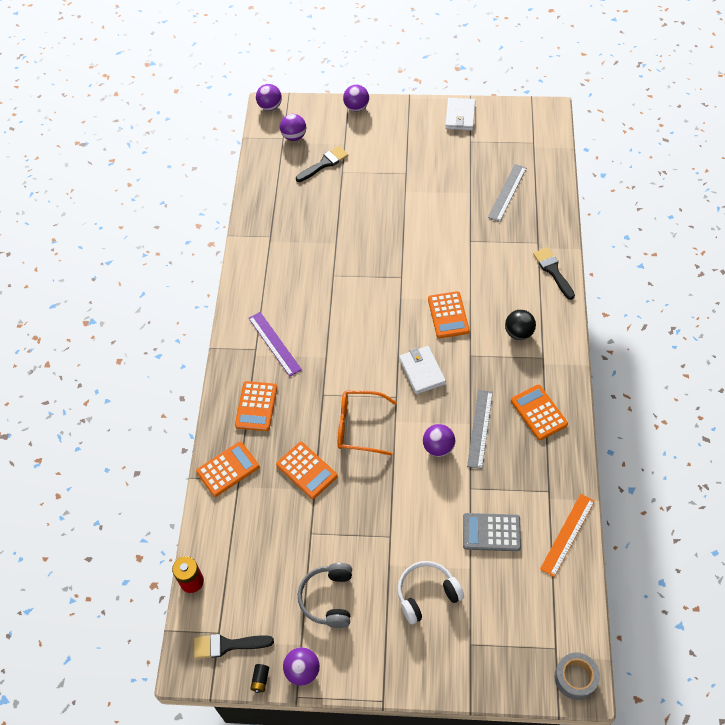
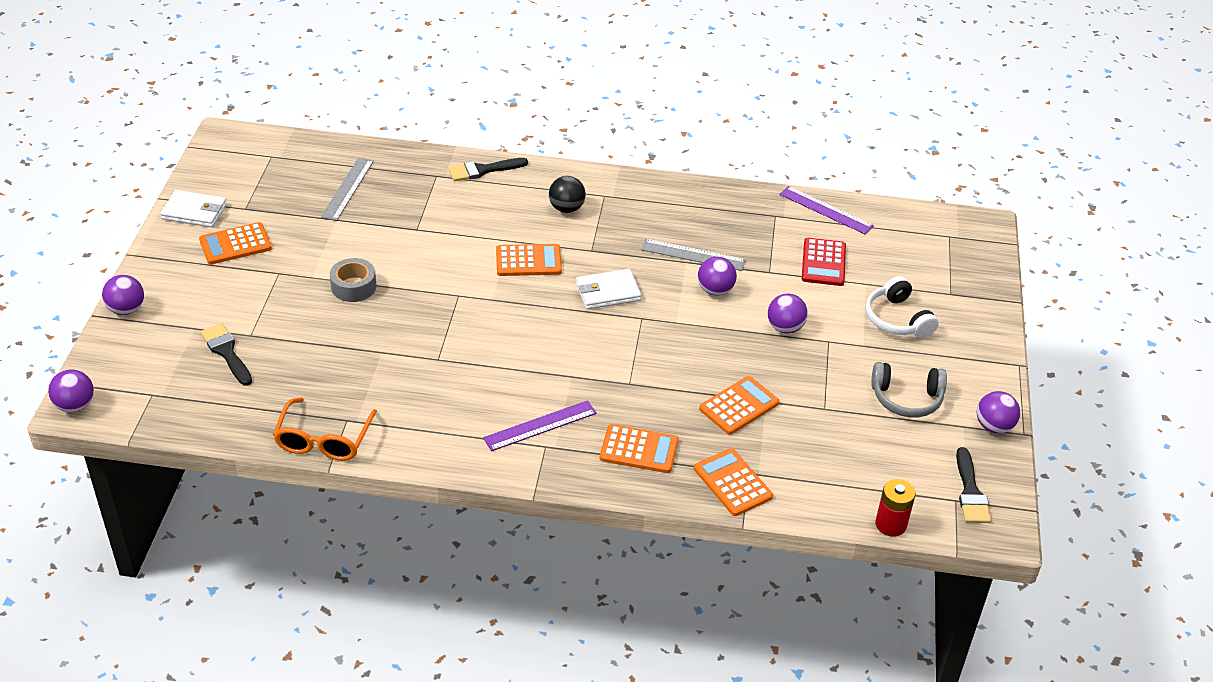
camera: 90 degrees left, 15 degrees down
(260, 680) = (1009, 464): black battery -> none
(294, 136) = (155, 381): purple ball -> purple ball (785, 328)
(359, 426) = (680, 353): orange glasses -> orange glasses (324, 439)
(491, 532) = (823, 263): grey calculator -> red calculator
(507, 192) = (347, 188): grey ruler -> grey ruler turned 75 degrees clockwise
(538, 412) = (677, 209): orange calculator -> orange calculator (235, 244)
(567, 534) = (826, 210): orange ruler -> purple ruler
(575, 678) = (978, 228): grey tape -> grey tape (353, 286)

